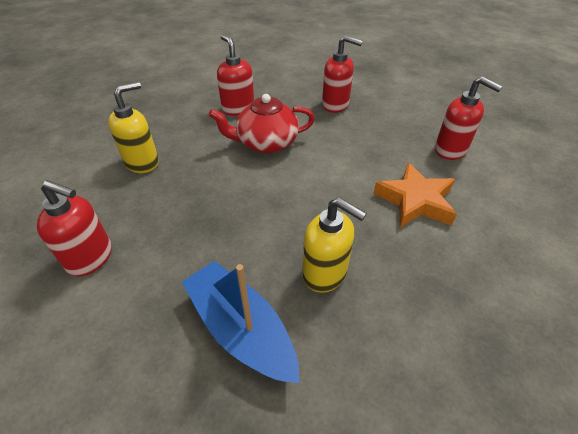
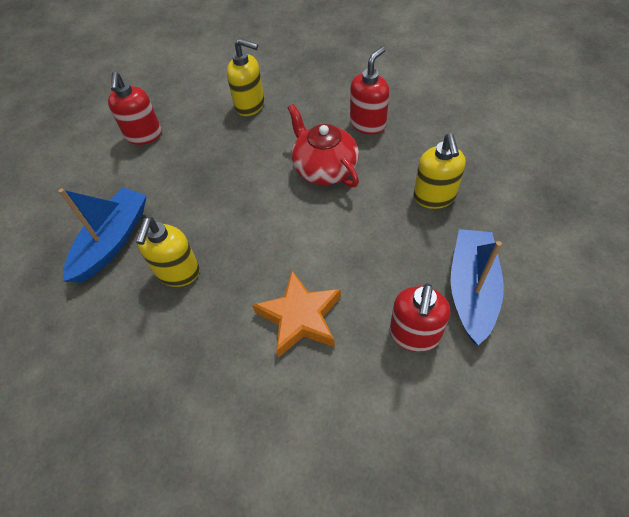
camera: 70 degrees right, 10 degrees up
(335, 105) = (434, 197): red soap dispenser -> yellow soap dispenser
(422, 117) = (471, 290): none -> blue boat

